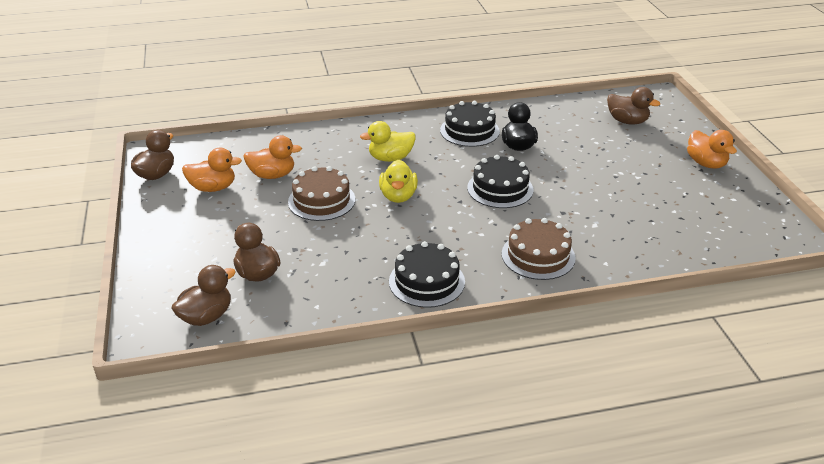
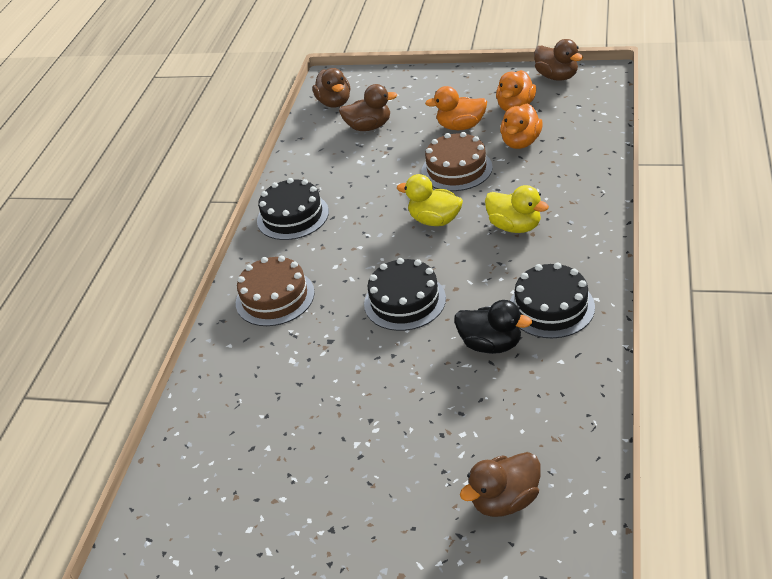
camera: 120 degrees right, 5 degrees up
(390, 158) = (515, 226): yellow duck -> yellow duck turned 120 degrees clockwise
(706, 163) = (342, 545): orange duck -> orange duck (461, 126)

